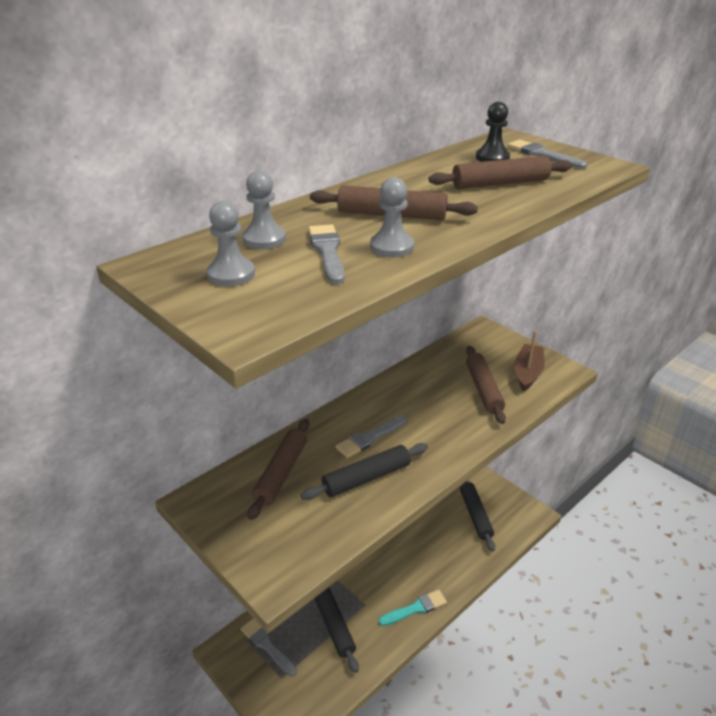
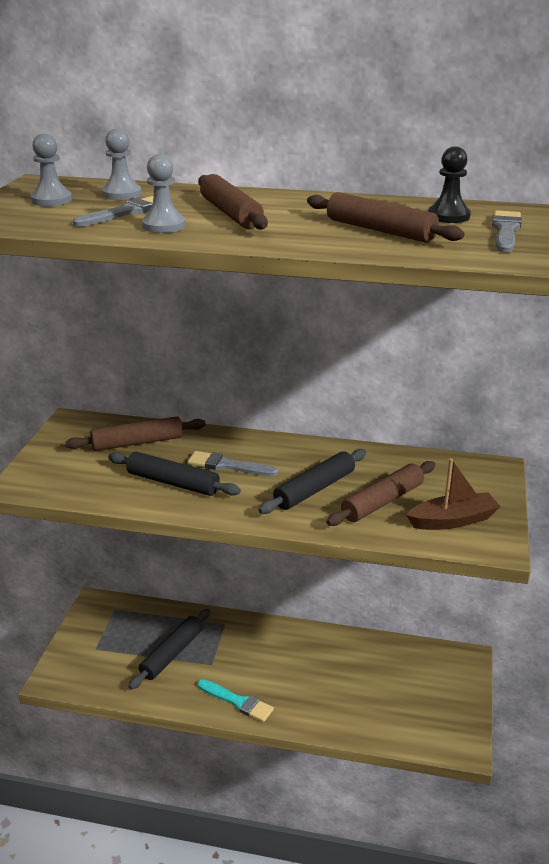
camera: 55 degrees right, 5 degrees down
(267, 645) = (119, 624): grey brush -> none
(475, 515) = (405, 696): black rolling pin -> black rolling pin (314, 489)

